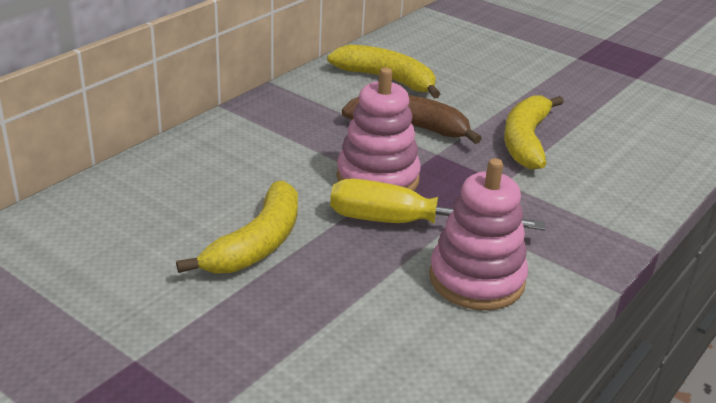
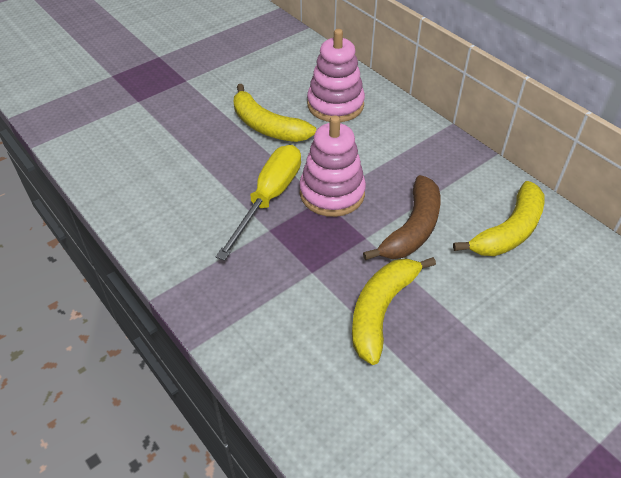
camera: 105 degrees right, 15 degrees up
(476, 279) = (195, 220): pink stacking toy -> pink stacking toy (335, 105)
(526, 141) = (381, 310): yellow banana -> yellow banana turned 90 degrees counterclockwise

